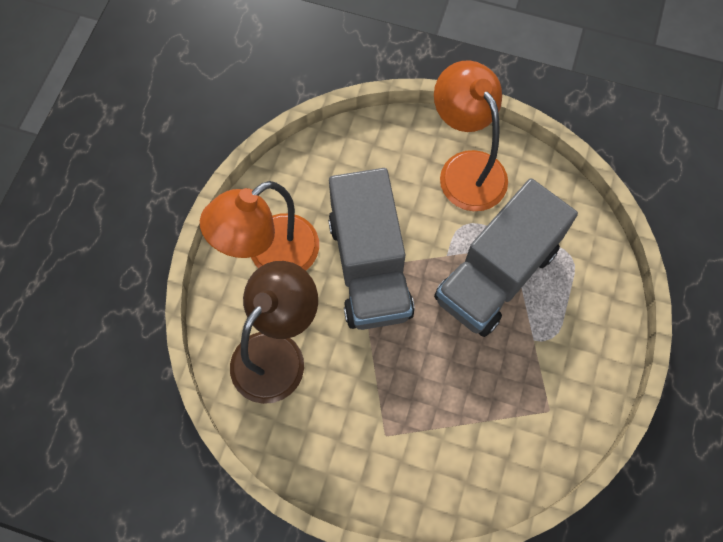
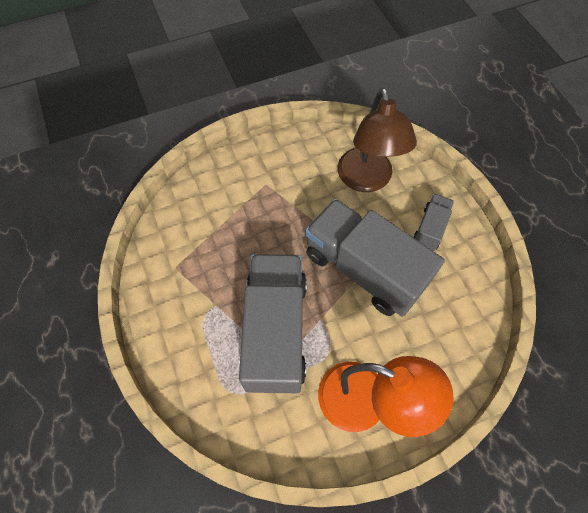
camera: 140 degrees right, 5 degrees down
(271, 255) = (430, 228): orange lamp -> grey truck

